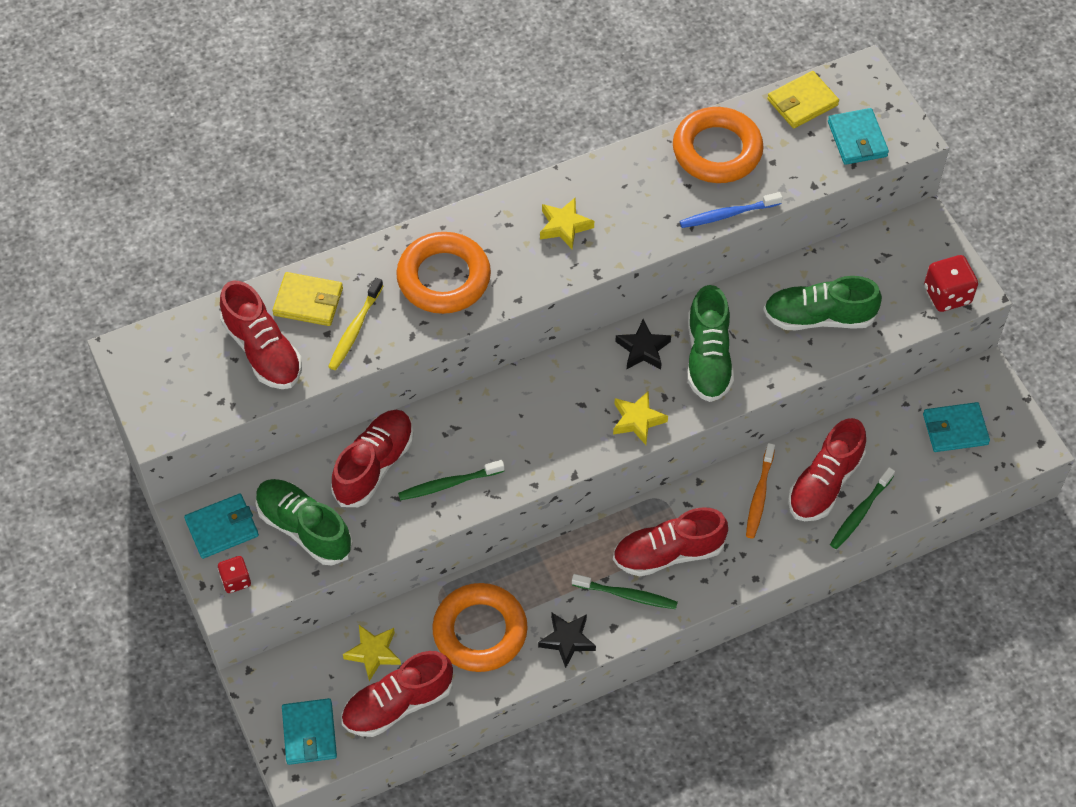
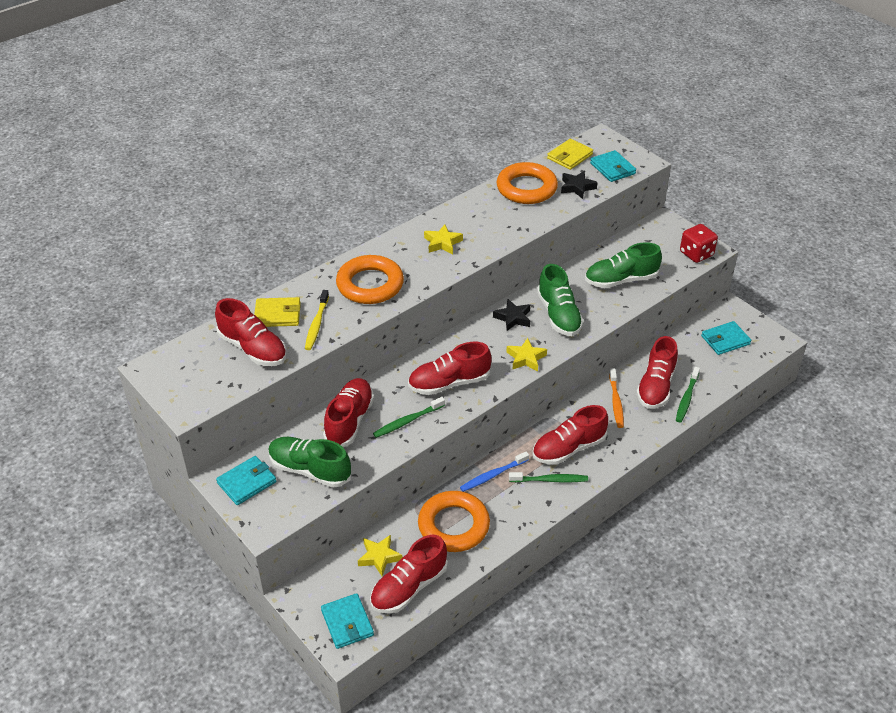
camera: 15 degrees left, 15 degrees down
(236, 580) = (267, 514): red dice -> none
(521, 437) = (449, 383): none -> red shoe
(567, 640) = (519, 517): black star -> black star (577, 187)
(727, 214) = (548, 219): blue toothbrush -> blue toothbrush (493, 475)

